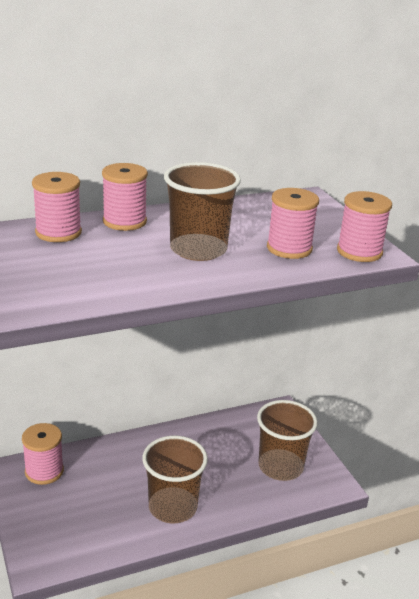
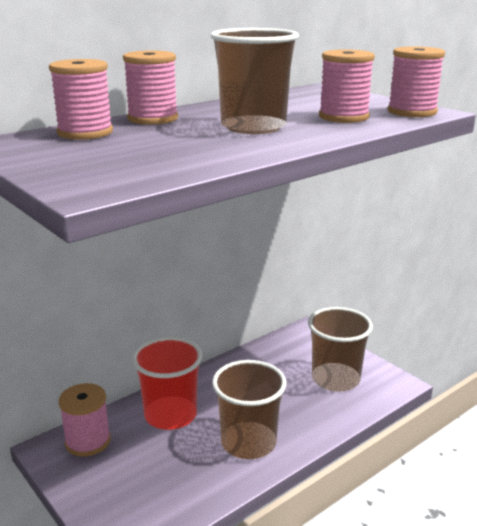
camera: 15 degrees left, 5 degrees down
(120, 465) = (170, 415): none -> red cup

